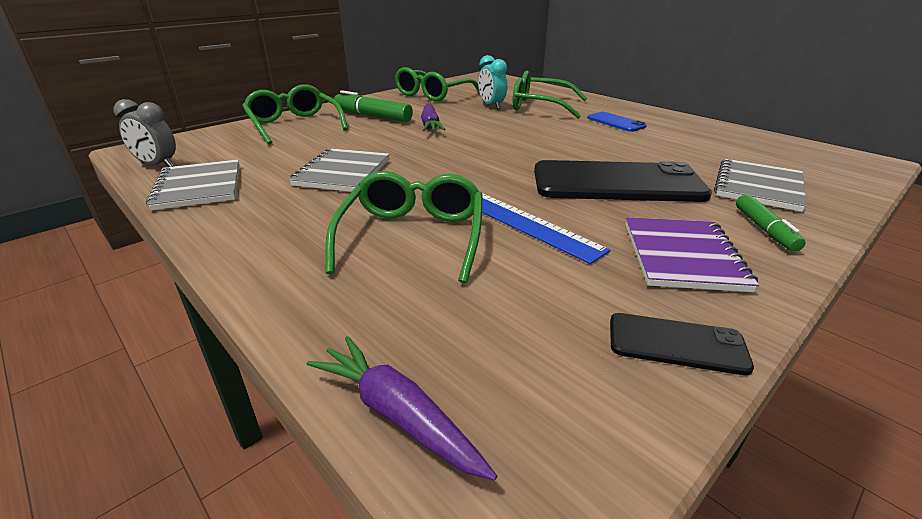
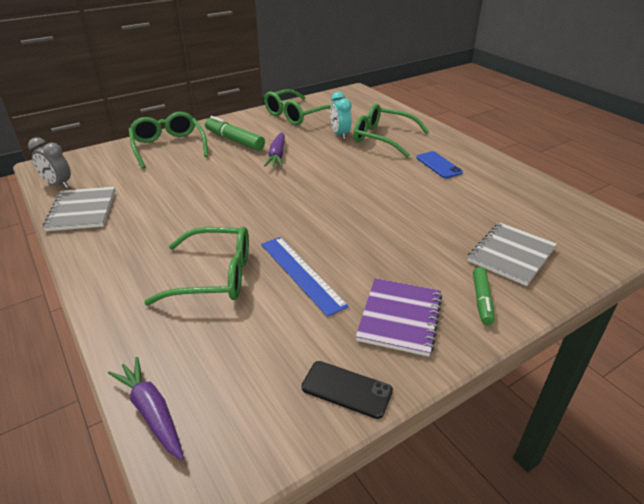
camera: 10 degrees right, 5 degrees up
(342, 172) = (188, 205): grey notebook -> none
(413, 236) = (214, 276): green glasses -> green glasses turned 75 degrees clockwise
(617, 183) = (395, 238): black phone -> none

